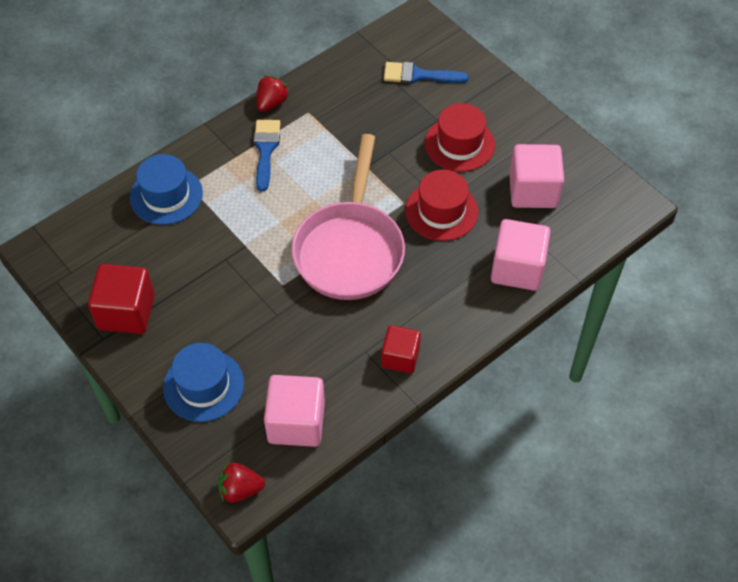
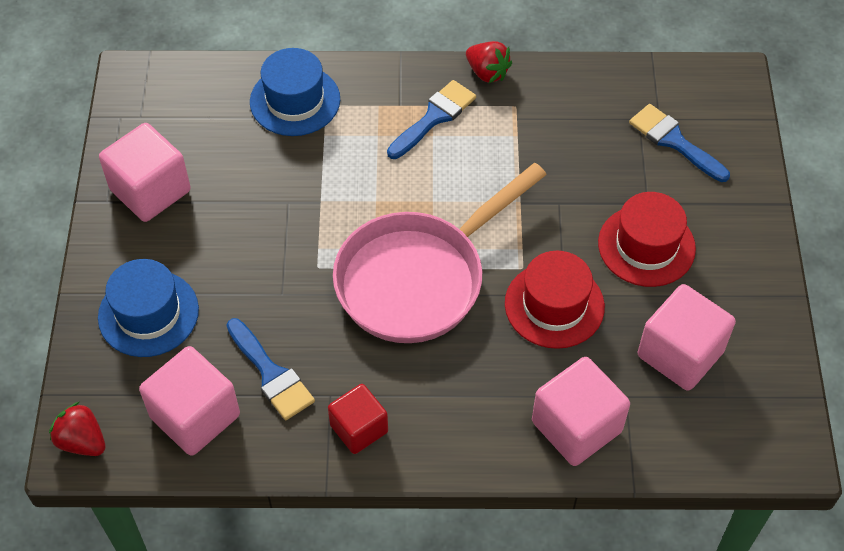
camera: 40 degrees right, 0 degrees up
(126, 312) = (150, 190): red cube -> pink cube
(271, 103) = (487, 72): red strawberry -> red strawberry turned 60 degrees clockwise
(317, 365) = (271, 374): none -> blue brush

